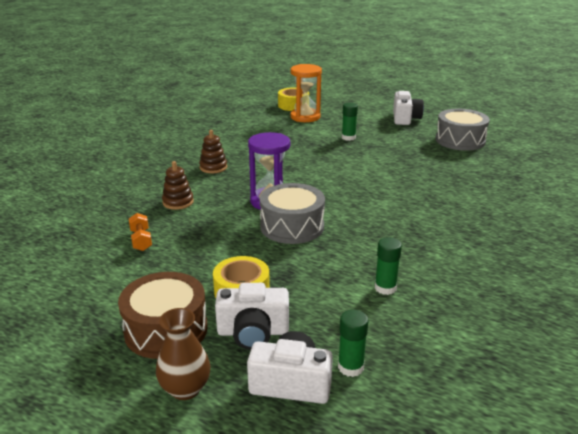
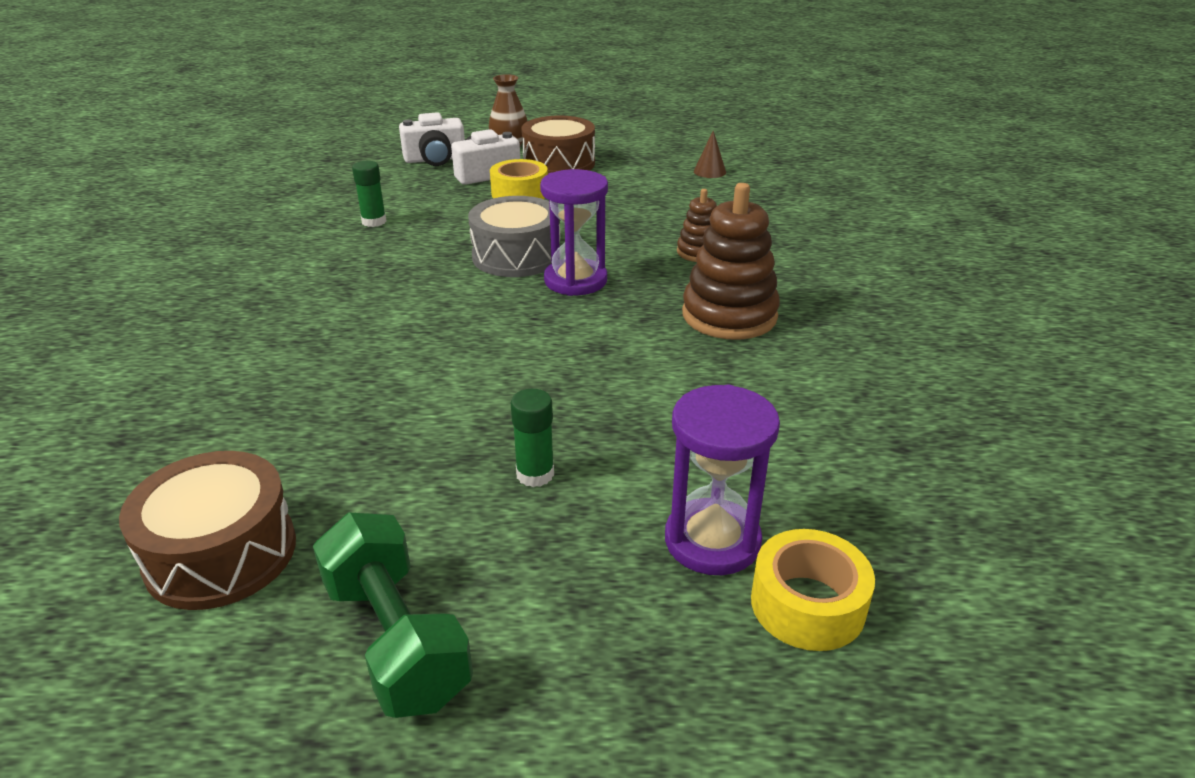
camera: 155 degrees right, 5 degrees up
(54, 274) = (709, 171): none -> brown cone
(141, 240) = (676, 208): orange dumbbell -> none
(213, 167) = (729, 315): brown stacking toy -> brown stacking toy, size x1.83
(305, 117) = (712, 540): orange hourglass -> purple hourglass
(350, 367) = (392, 173): green glue stick -> none
(405, 118) = (396, 640): white camera -> green dumbbell
(460, 140) = (221, 553): grey drum -> brown drum

